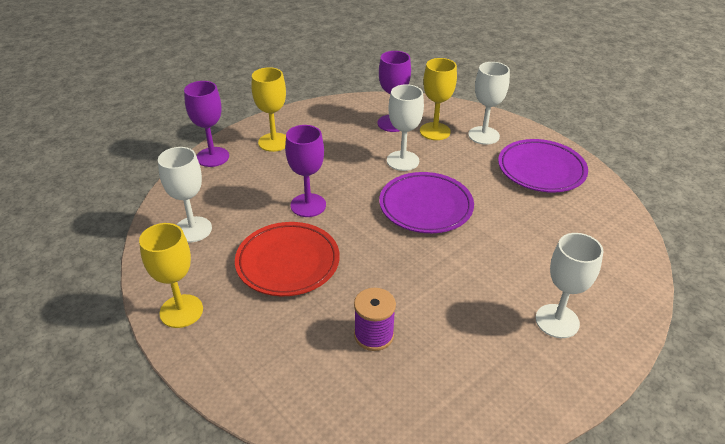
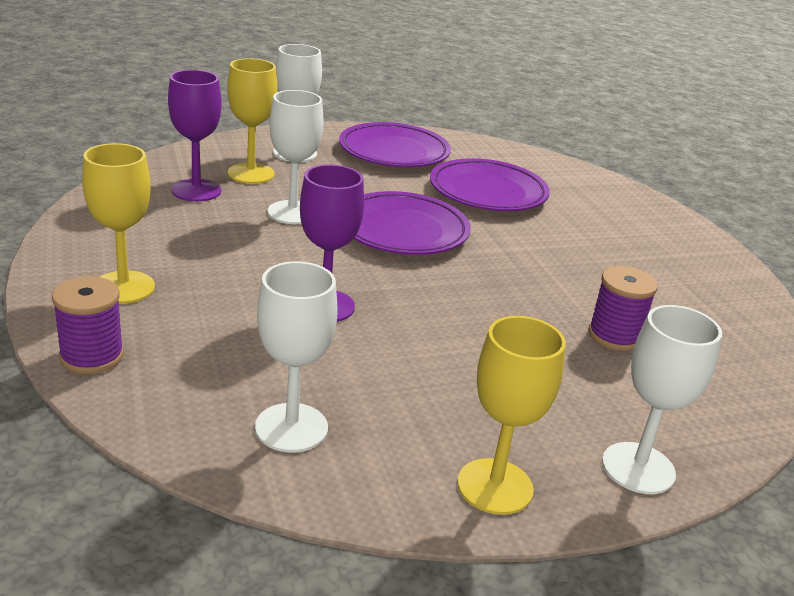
camera: 70 degrees left, 10 degrees down
(212, 157) = (92, 356): purple goblet -> purple spool
(288, 263) = (443, 358): red plate -> none
(531, 228) = (488, 192): none -> purple plate
(557, 321) = (633, 231): white goblet -> white goblet (638, 468)

